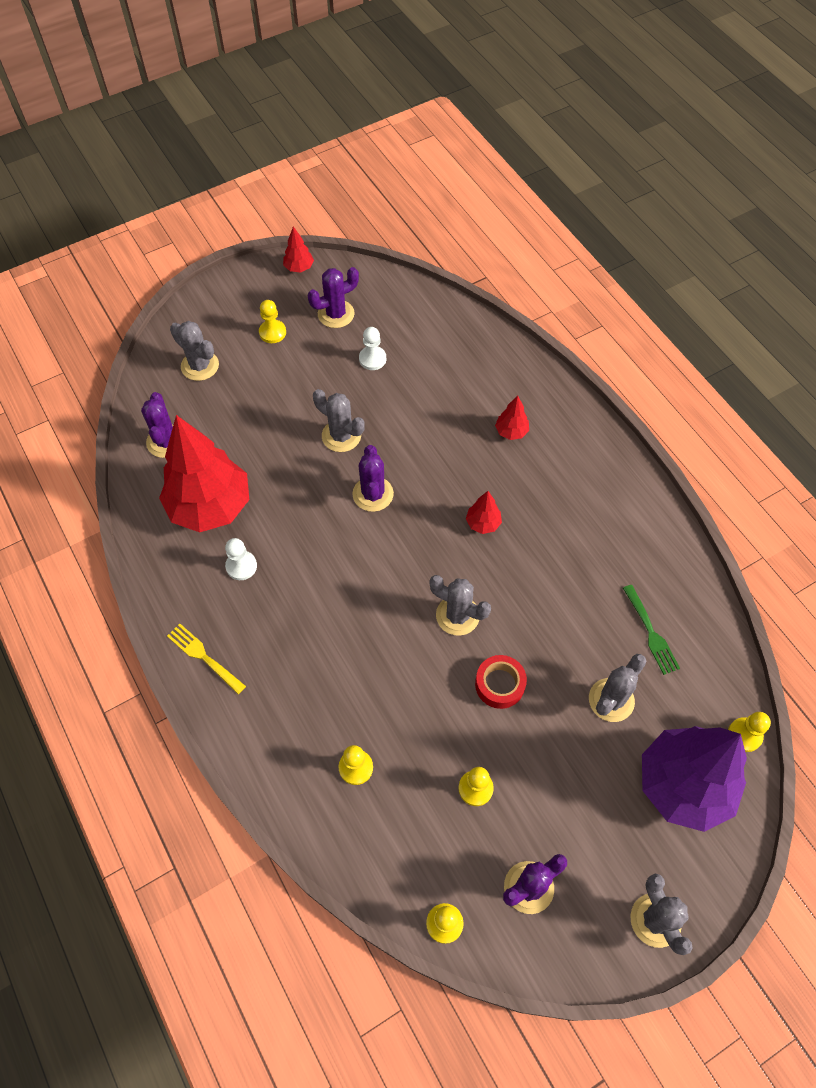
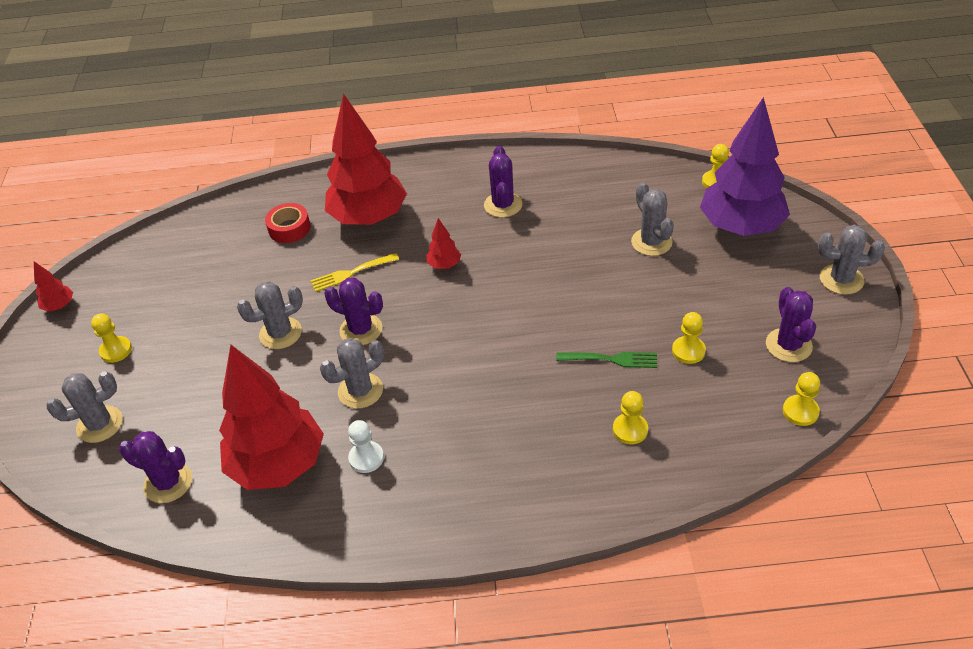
camera: 60 degrees left, 15 degrees down
(204, 657) = (448, 521): yellow fork -> yellow fork (351, 273)
(336, 314) = (141, 295): purple cactus -> purple cactus (503, 205)
(372, 359) = (216, 284): white pawn -> none
(457, 615) = (522, 310): grey cactus -> grey cactus (360, 391)
(499, 684) = (602, 304): red tape -> red tape (289, 228)
(511, 432) = (369, 218): red tree -> red tree, size x2.47
(650, 632) = (606, 201): green fork -> green fork (611, 359)

